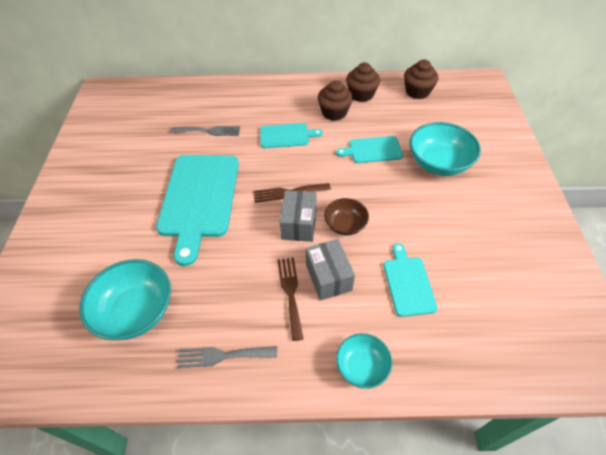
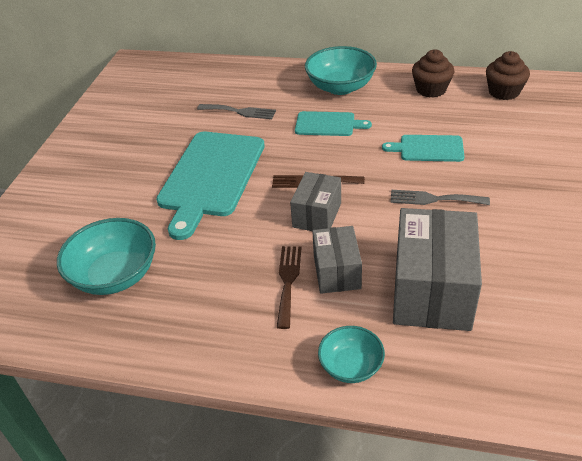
camera: 15 degrees right, 10 degrees down
(222, 356) = (195, 330): grey fork -> grey fork (433, 199)
(334, 112) = (392, 105): brown cupcake -> none
(345, 225) = (372, 222): brown bowl -> none
(408, 283) = (432, 291): turquoise cutting board -> grey box
(438, 163) = (508, 170): turquoise bowl -> turquoise bowl (340, 87)

